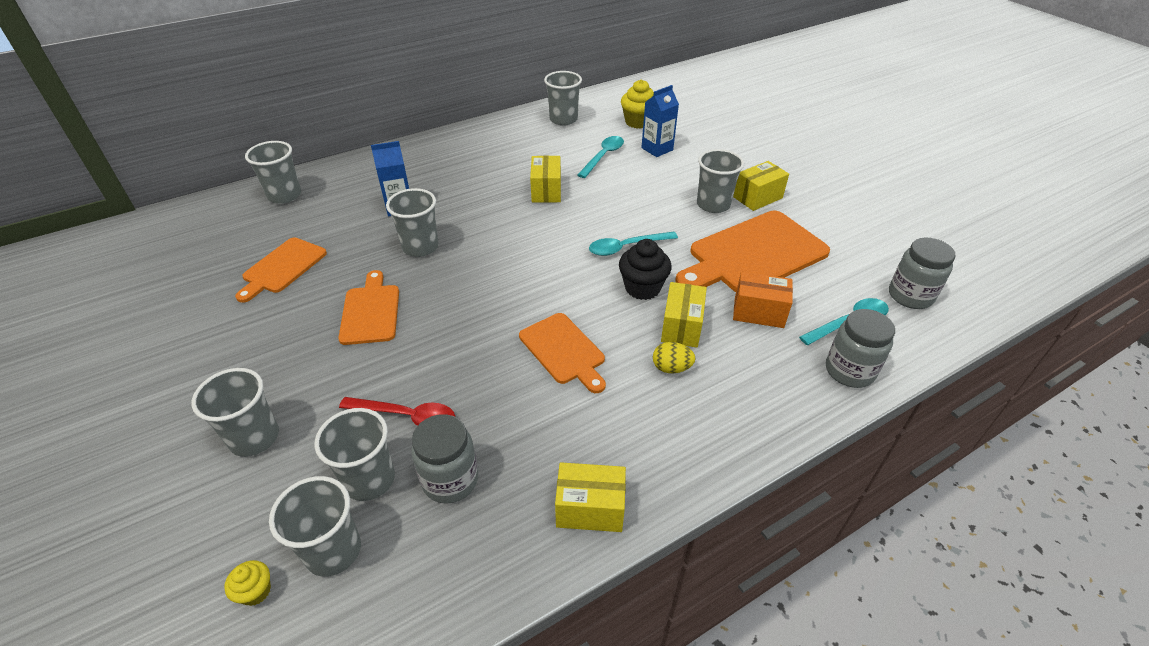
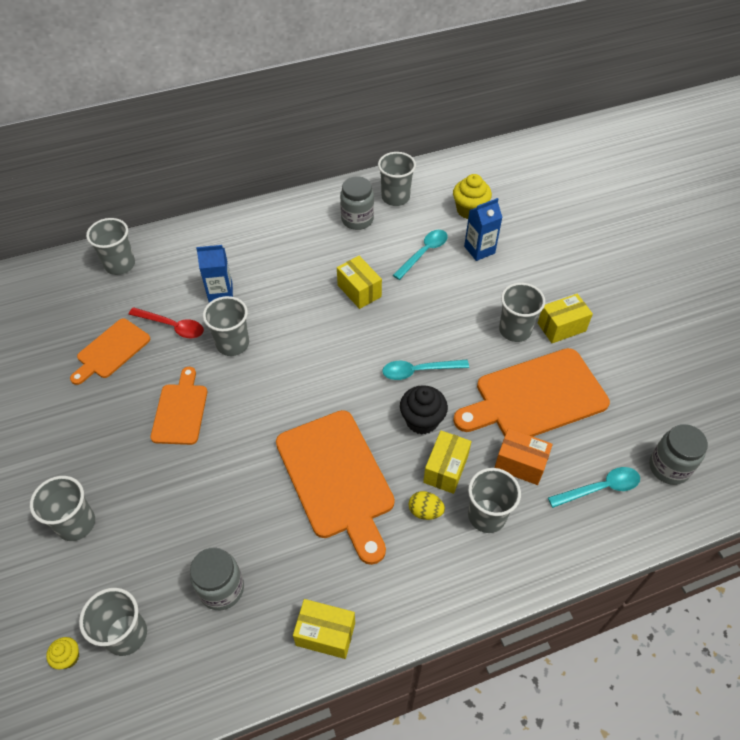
camera: 10 degrees right, 10 degrees up
(369, 480) = (160, 577): grey cup -> grey cup (486, 516)
(406, 416) = (196, 523): red spoon -> red spoon (172, 326)
(546, 191) = (359, 291): yellow box -> yellow box turned 45 degrees counterclockwise
(564, 350) = (337, 478): orange cutting board -> orange cutting board, size x1.73
(849, 371) = (581, 540): grey jar -> grey jar (357, 220)

